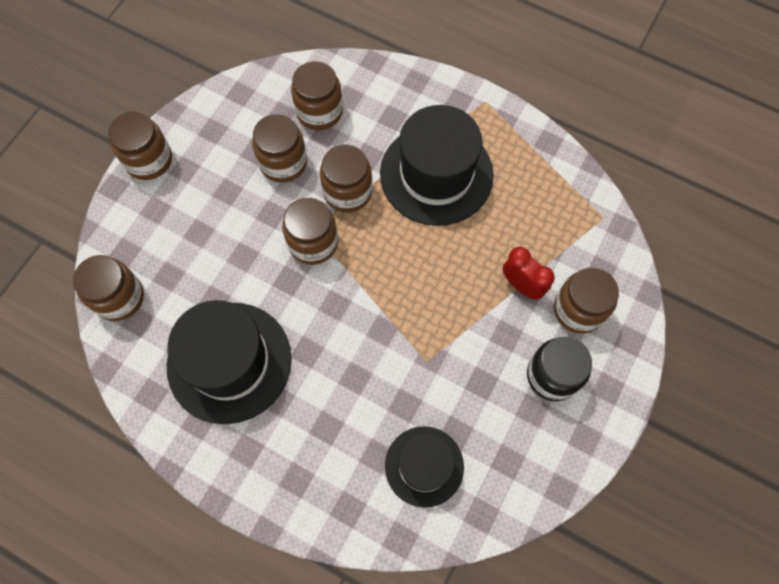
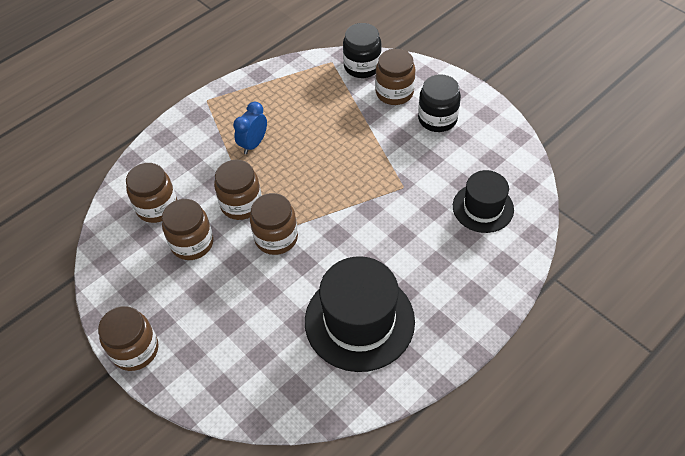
camera: 70 degrees left, 15 degrees down
(119, 297) = (266, 400): brown jar -> none
(436, 174) = (253, 144): black hat -> blue clock
(522, 285) = (365, 118): red clock -> none
(609, 257) = (362, 66): none -> black jar

